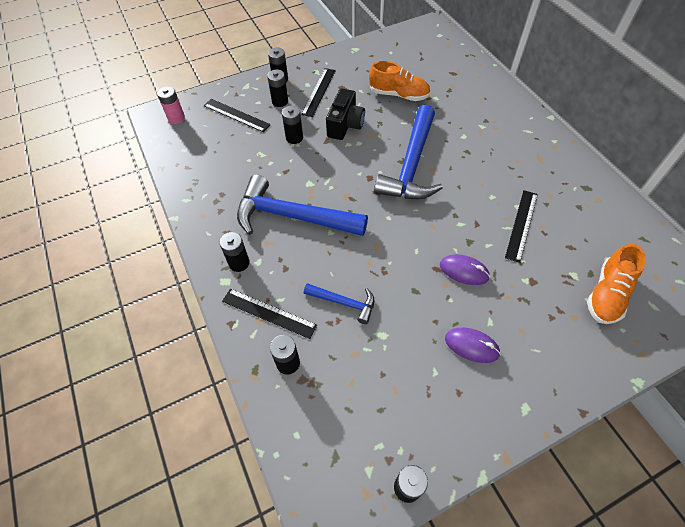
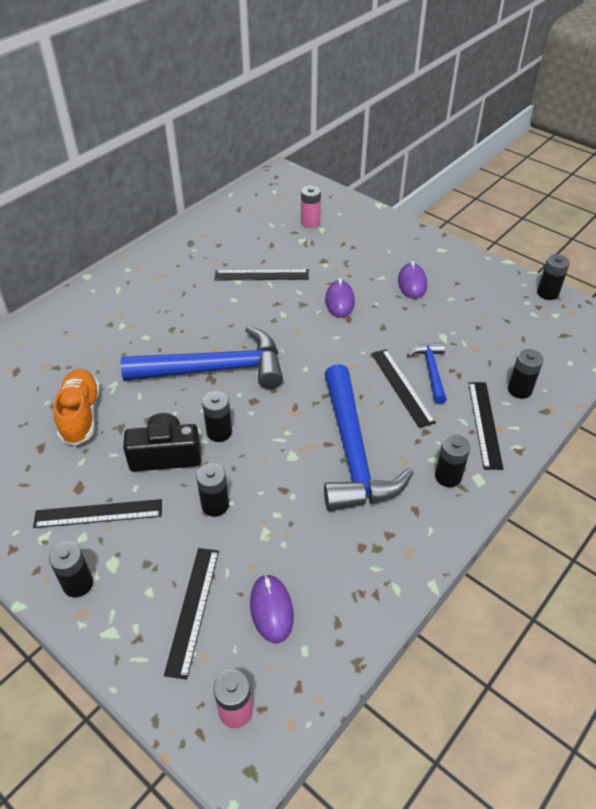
camera: 115 degrees left, 10 degrees down
(214, 143) = (271, 609): none -> purple mouse
(280, 101) = (138, 559): black battery -> black battery (219, 432)
(337, 273) = (401, 387): none -> black ruler
(607, 294) = (310, 222): orange shoe -> pink battery

